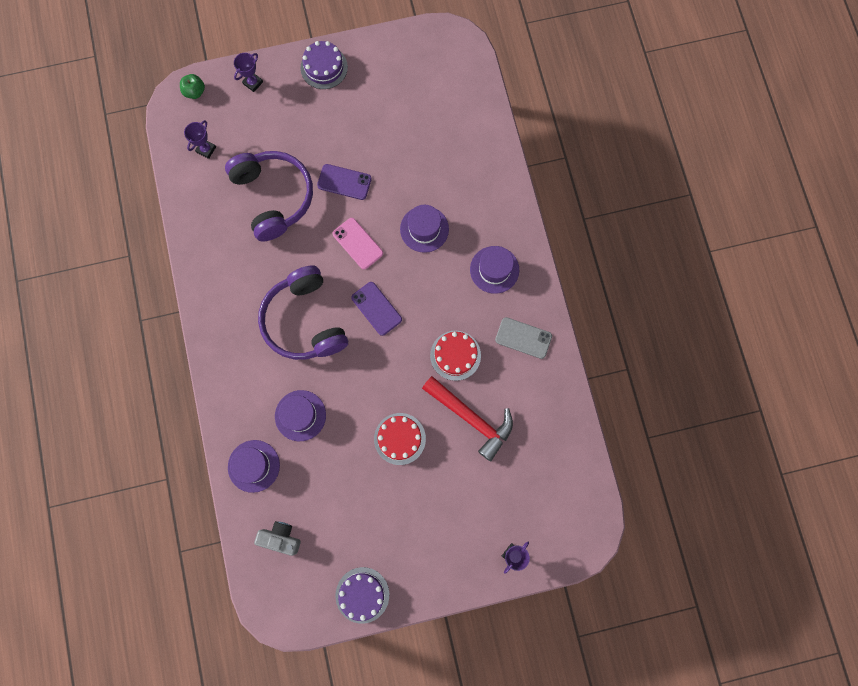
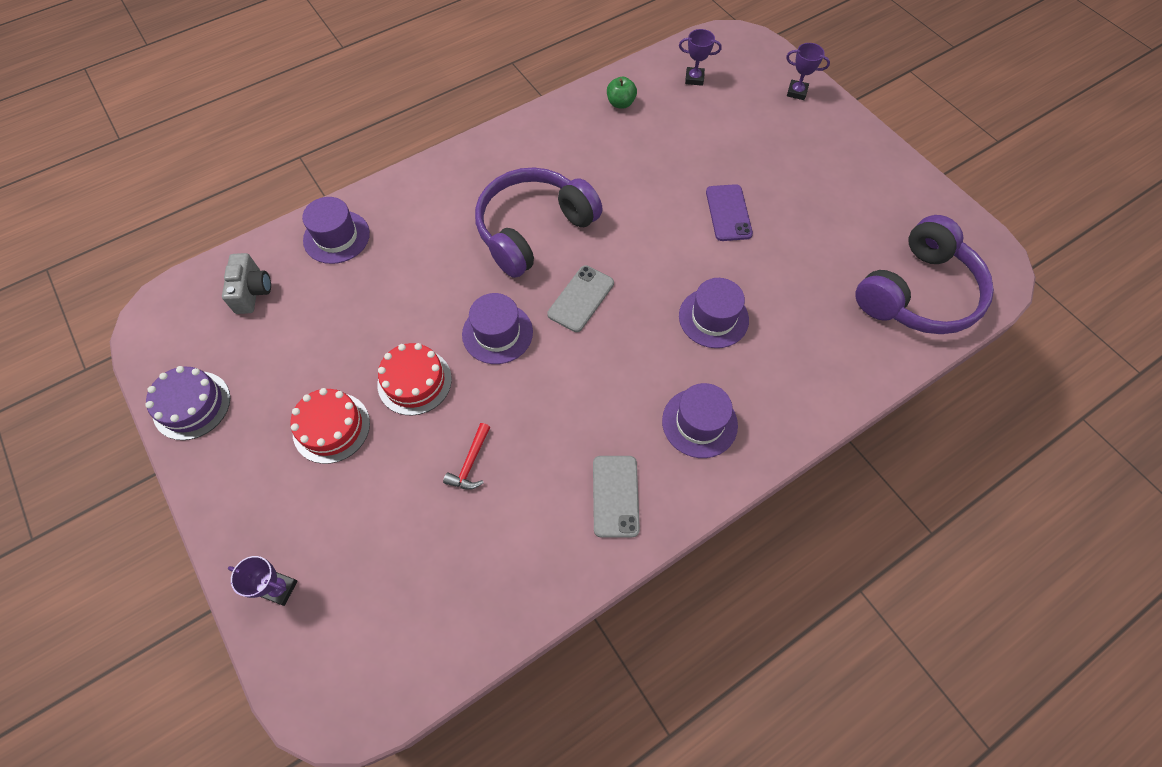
camera: 70 degrees right, 15 degrees down
(195, 92) = (754, 49): green apple -> green apple (620, 103)
(274, 197) = (672, 153): purple headphones -> purple headphones (918, 293)
(300, 415) = (412, 263): purple hat -> purple hat (497, 333)
(324, 67) = (859, 148): purple cake -> none
(357, 243) = (656, 251): pink phone -> none
(376, 308) = (581, 299): purple phone -> grey phone
(455, 355) = (554, 412): red cake -> red cake (331, 427)
(471, 418) = (470, 463): red hammer -> red hammer, size x0.47

